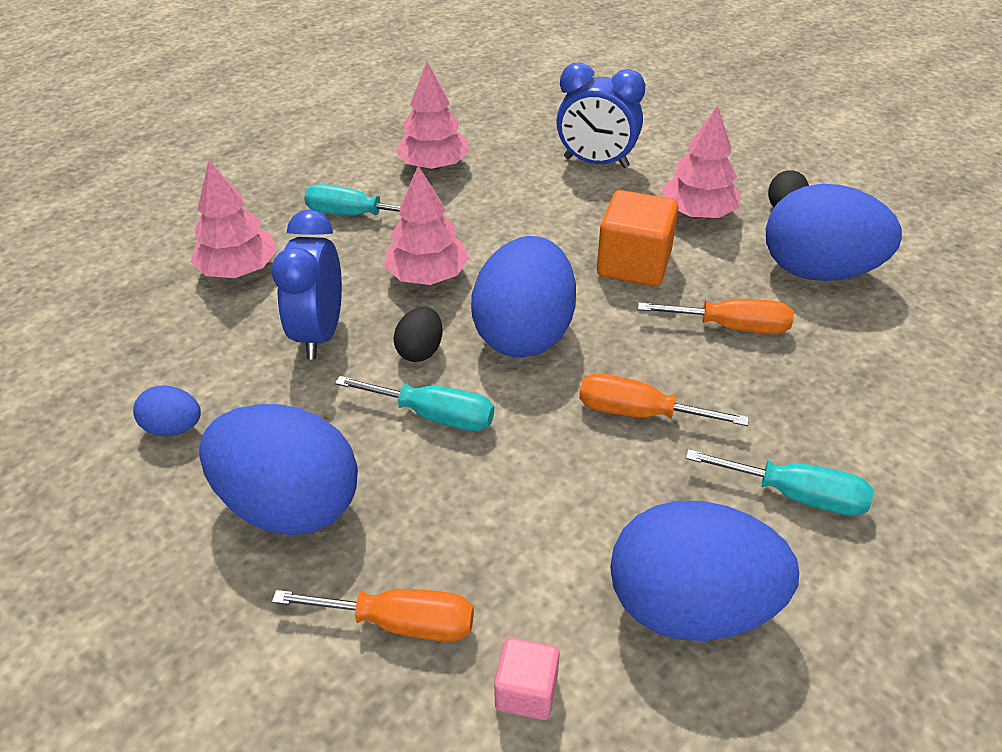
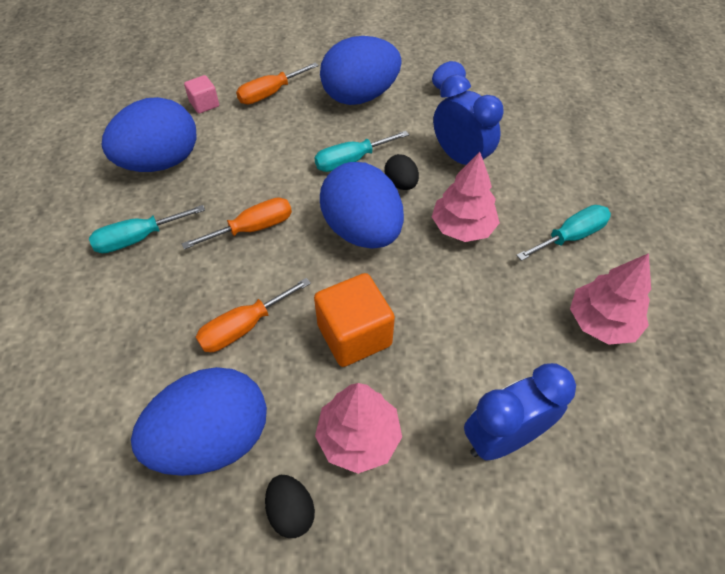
camera: 135 degrees right, 10 degrees up
(238, 270) = (556, 159): pink tree -> none

